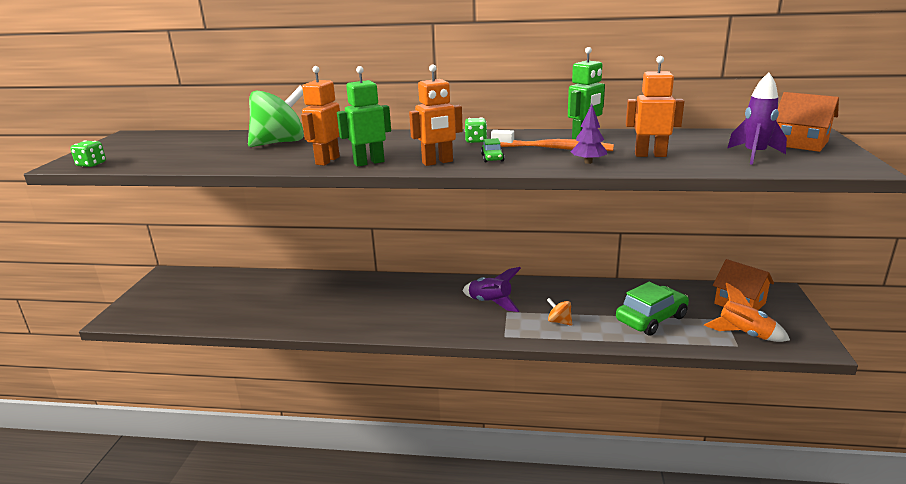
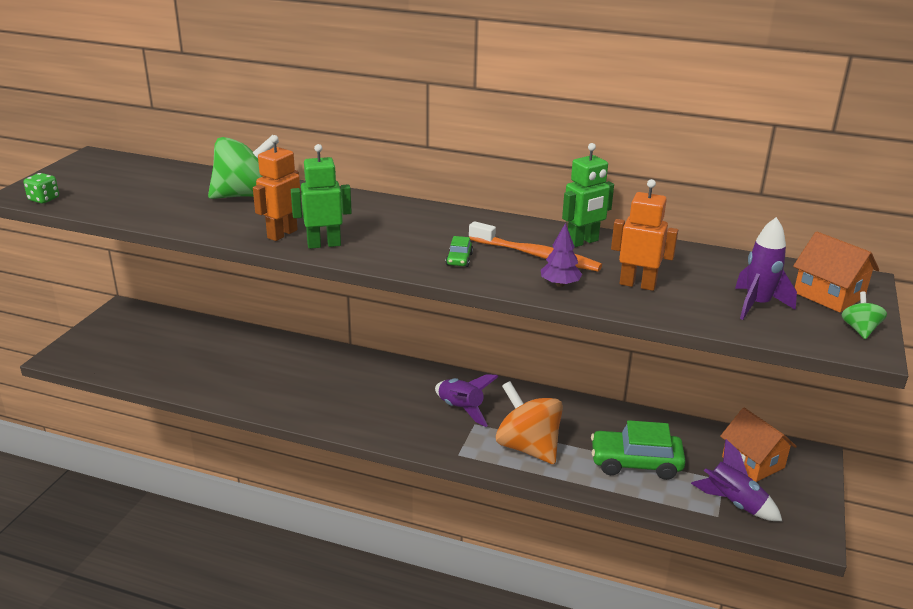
camera: 10 degrees right, 5 degrees up
(437, 162) = (396, 256): orange robot -> none
(476, 141) = (457, 227): green dice -> none
(559, 321) = (528, 447): orange spinning top -> orange spinning top, size x2.26
(651, 319) = (635, 463): green car -> green car turned 150 degrees counterclockwise
(744, 335) = (733, 504): orange rocket -> purple rocket
(846, 159) = (860, 329): none -> green spinning top

